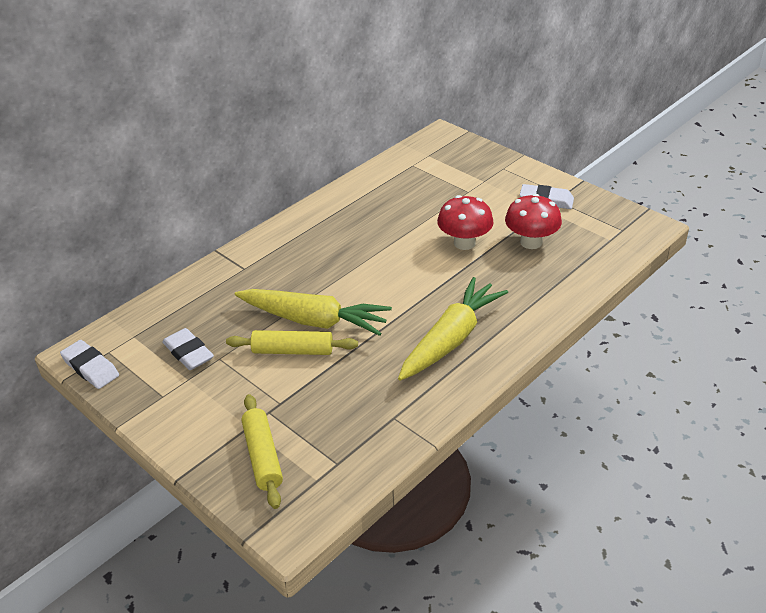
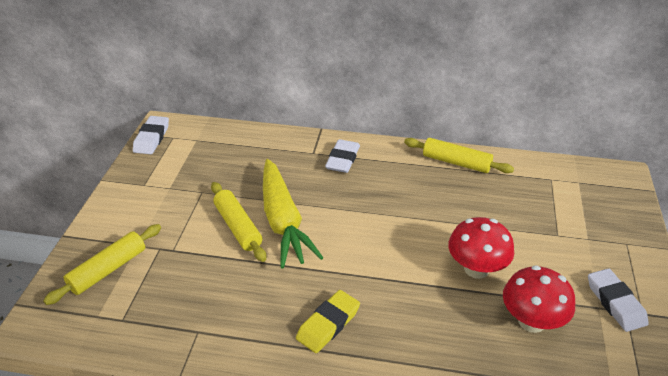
camera: 55 degrees right, 0 degrees up
(188, 353) = (197, 174): white eraser -> white eraser (342, 159)
(346, 198) = (456, 162): none -> yellow rolling pin
(450, 339) = (328, 324): yellow carrot -> yellow eraser

